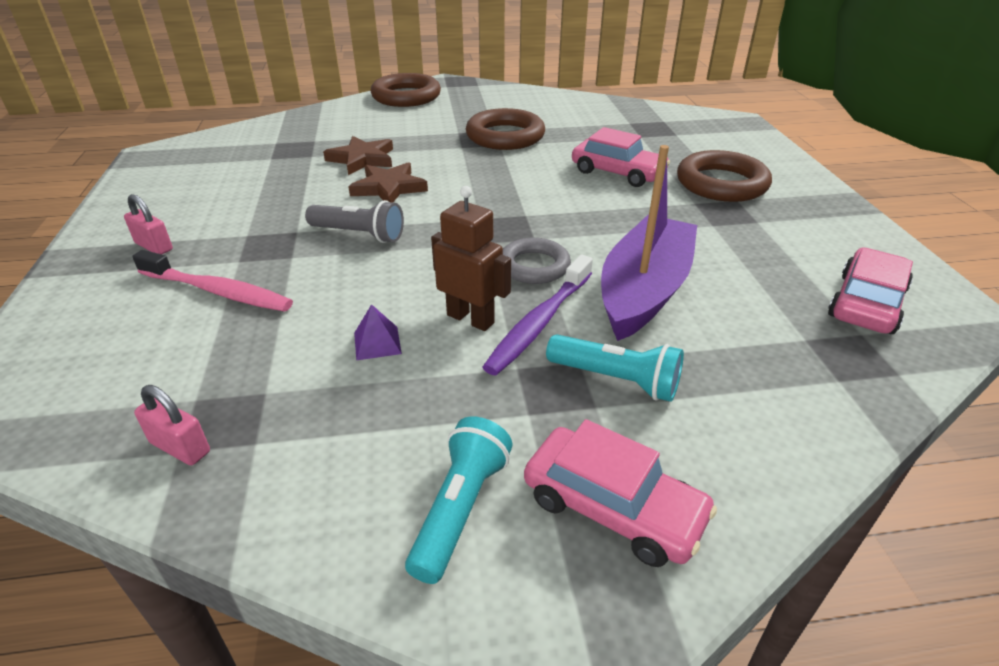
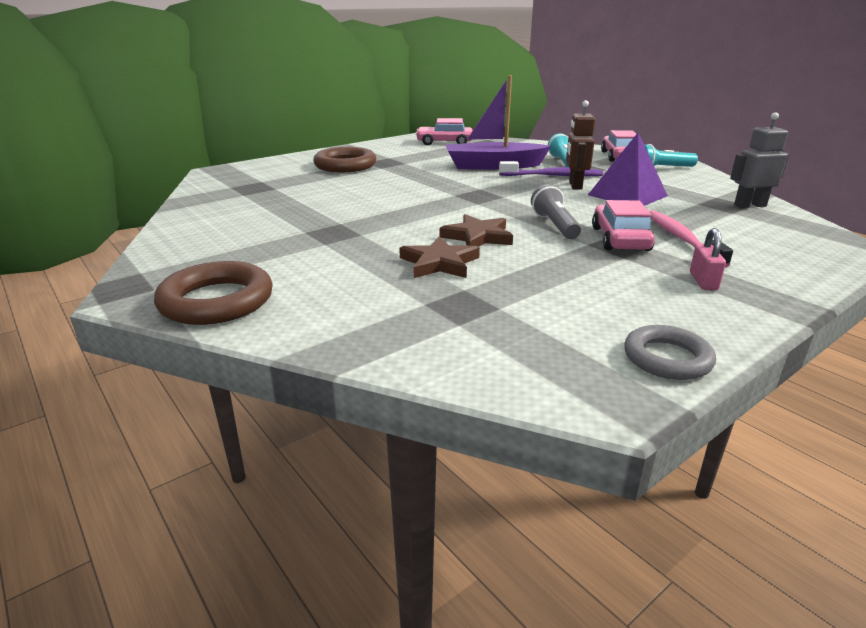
camera: 120 degrees left, 10 degrees down
(180, 447) = (749, 205): pink padlock -> grey robot
(377, 343) = (627, 195): purple pyramid -> purple pyramid, size x2.28
(505, 136) = (317, 225): brown ring -> none
(534, 266) = (508, 184): grey ring -> grey ring (667, 358)
(618, 172) = (356, 185): pink car -> pink car (620, 239)

